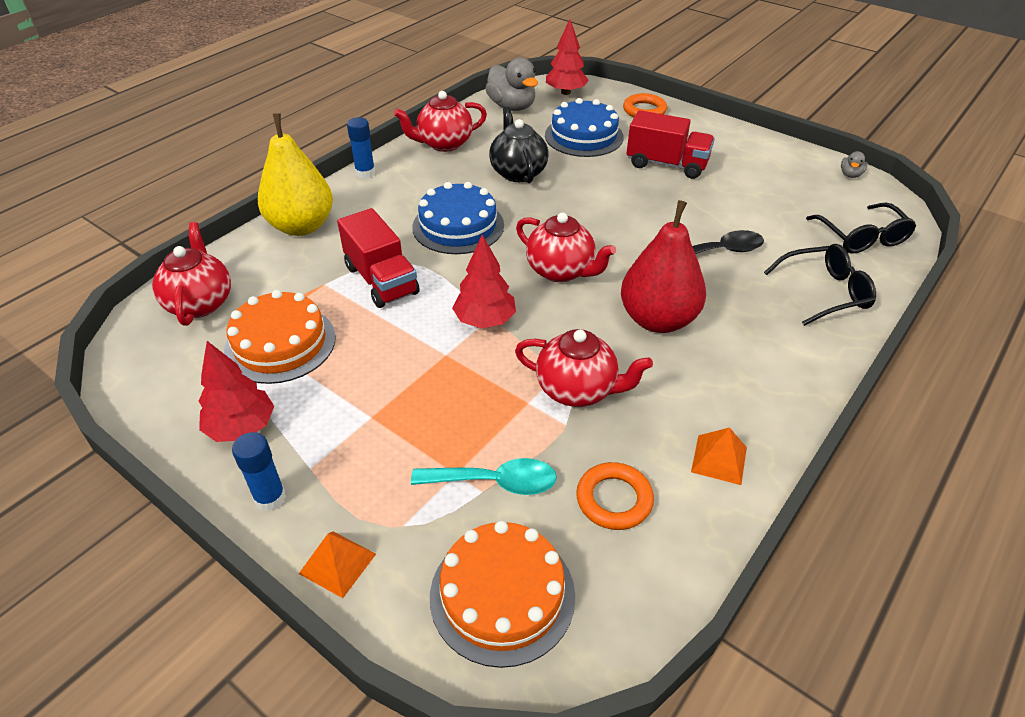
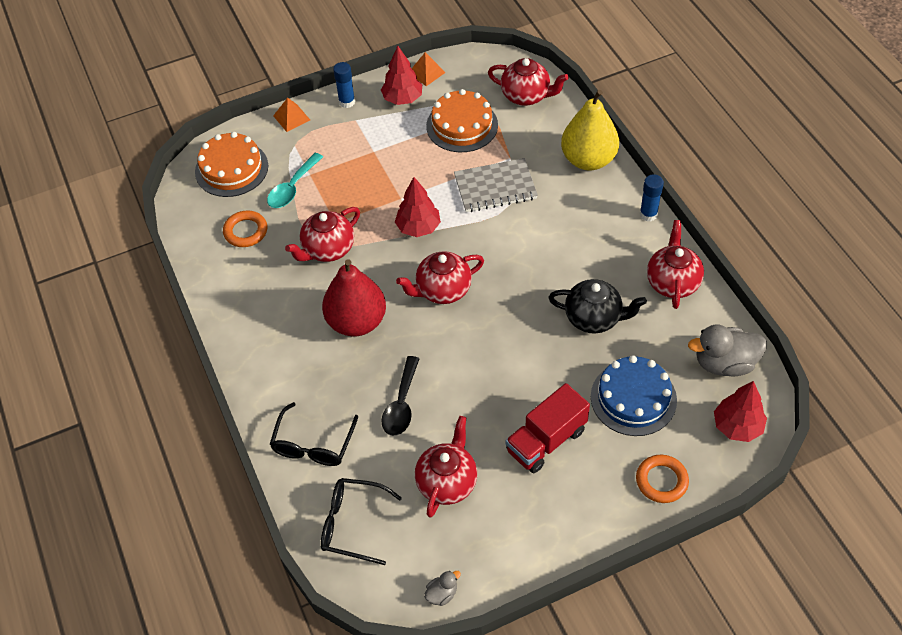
camera: 120 degrees right, 10 degrees up
(381, 280) = (495, 187): red truck -> grey notebook
(458, 226) = (535, 249): blue cake -> none
(719, 459) = (233, 290): orange pyramid -> orange pyramid (426, 72)
(761, 201) = (447, 482): none -> red teapot
(850, 174) = (442, 594): grey duck -> grey duck turned 90 degrees clockwise

